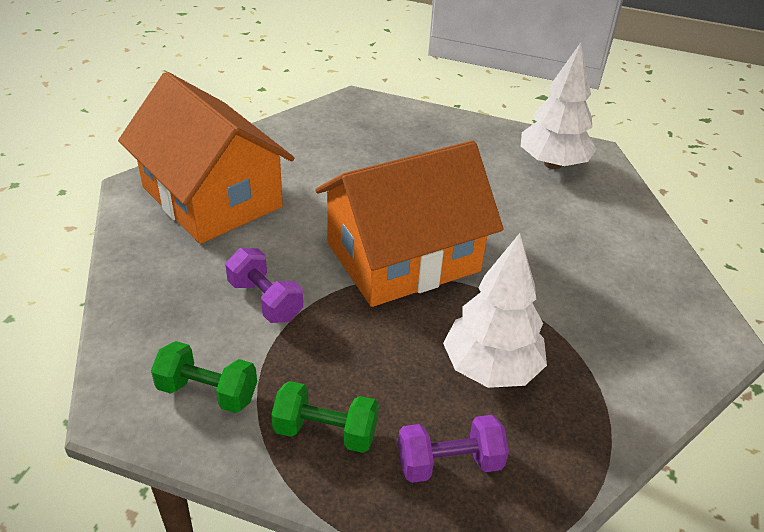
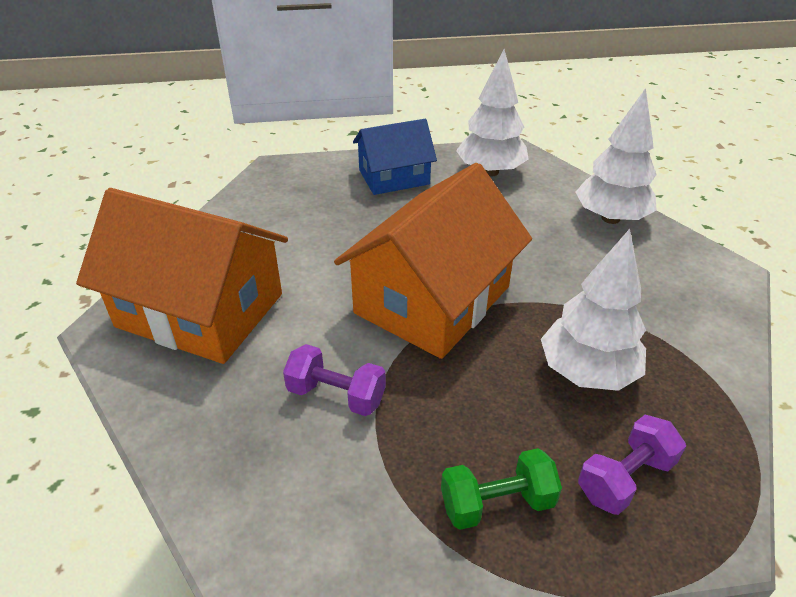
camera: 25 degrees left, 0 degrees up
(207, 392) = (350, 520): green dumbbell -> none
(455, 140) = (394, 177): none -> blue house
(639, 246) = (610, 218): none -> white tree

